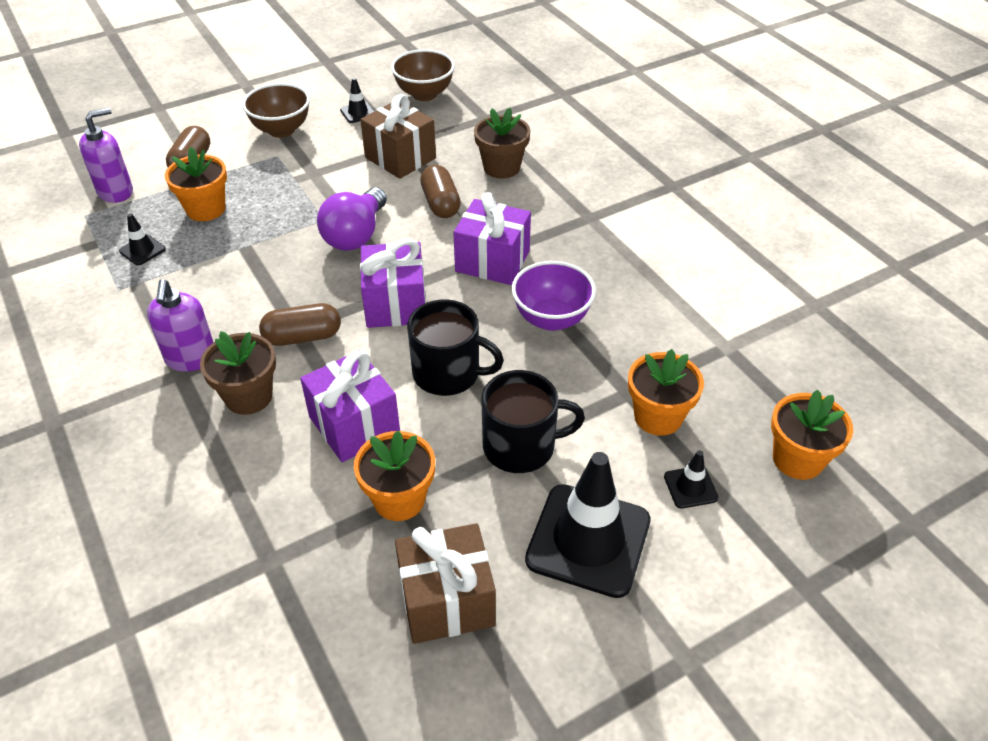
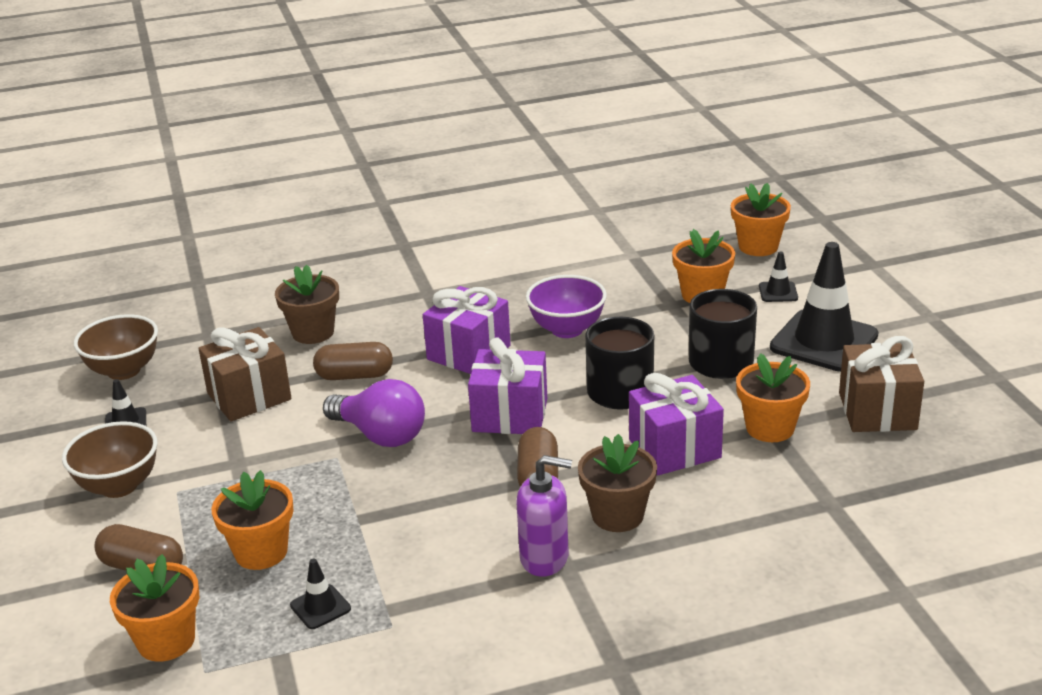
camera: 75 degrees left, 15 degrees down
(116, 192) = (166, 641): purple soap dispenser -> orange flower pot

